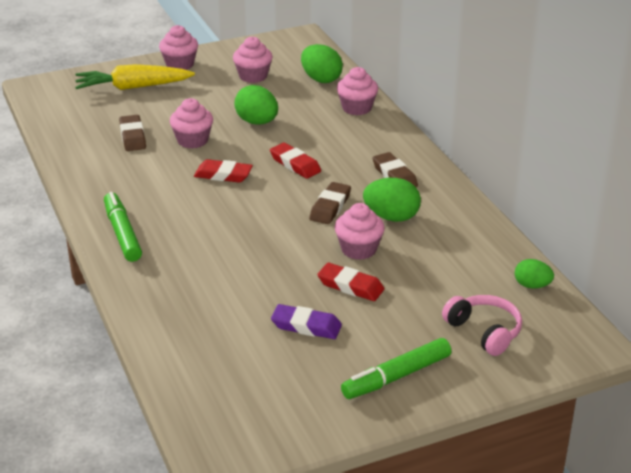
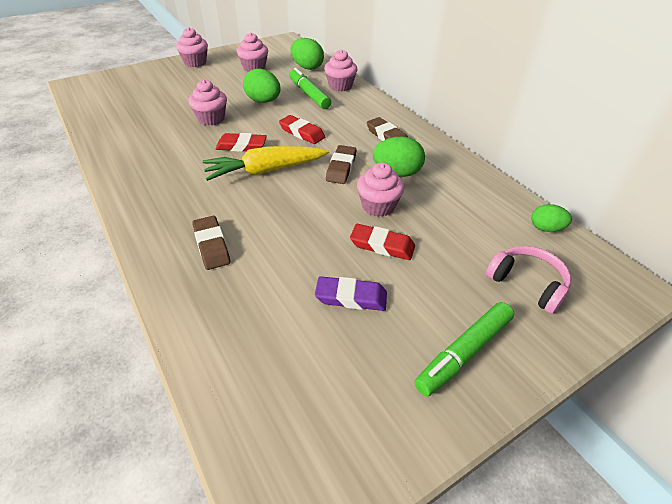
camera: 10 degrees left, 10 degrees up
(122, 233) = (151, 209): green marker -> green marker (309, 94)
(132, 137) = (159, 119): brown eraser -> brown eraser (212, 245)
(133, 87) = (158, 80): yellow carrot -> yellow carrot (265, 170)

